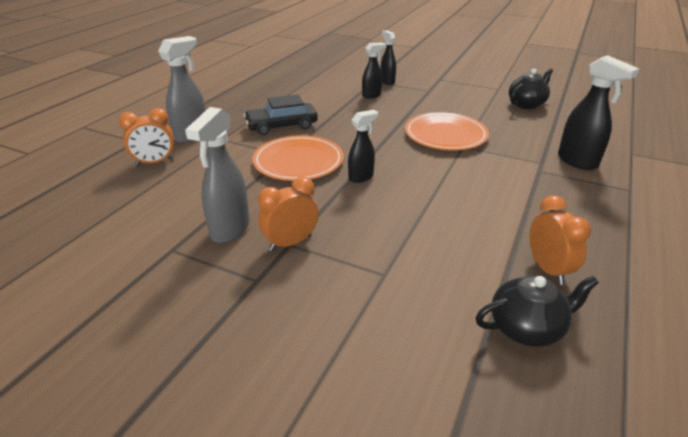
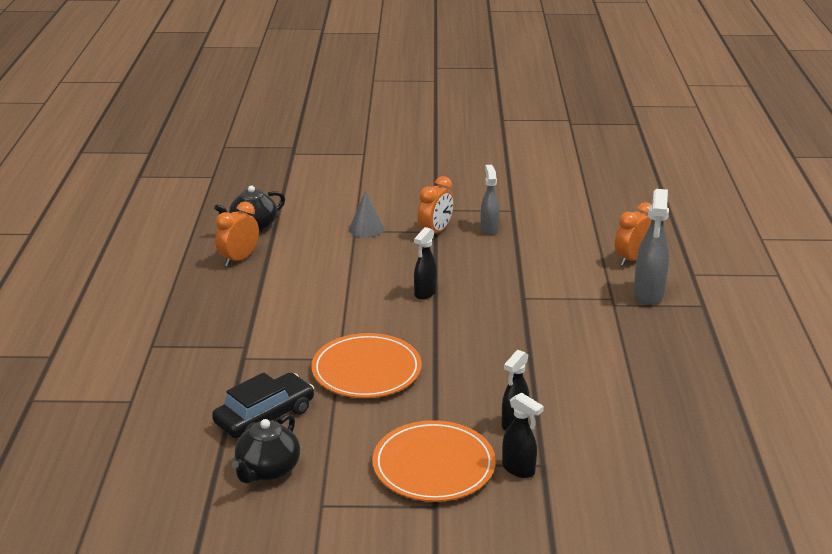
camera: 155 degrees right, 5 degrees down
(229, 230) = (489, 229): grey spray bottle -> grey spray bottle, size x0.64
(282, 126) = (571, 332): black car -> black car (265, 416)
(298, 162) = (500, 293): orange plate -> orange plate (433, 466)
(367, 273) = (366, 229): none -> grey cone
(548, 269) = (239, 259): orange clock -> orange clock turned 75 degrees clockwise
(578, 161) = (201, 369): black spray bottle -> none

